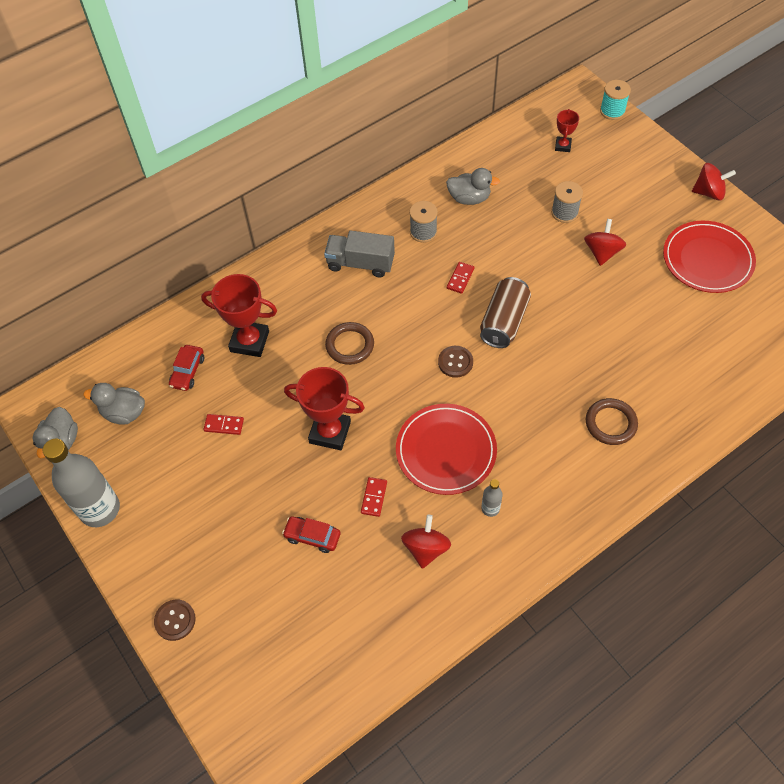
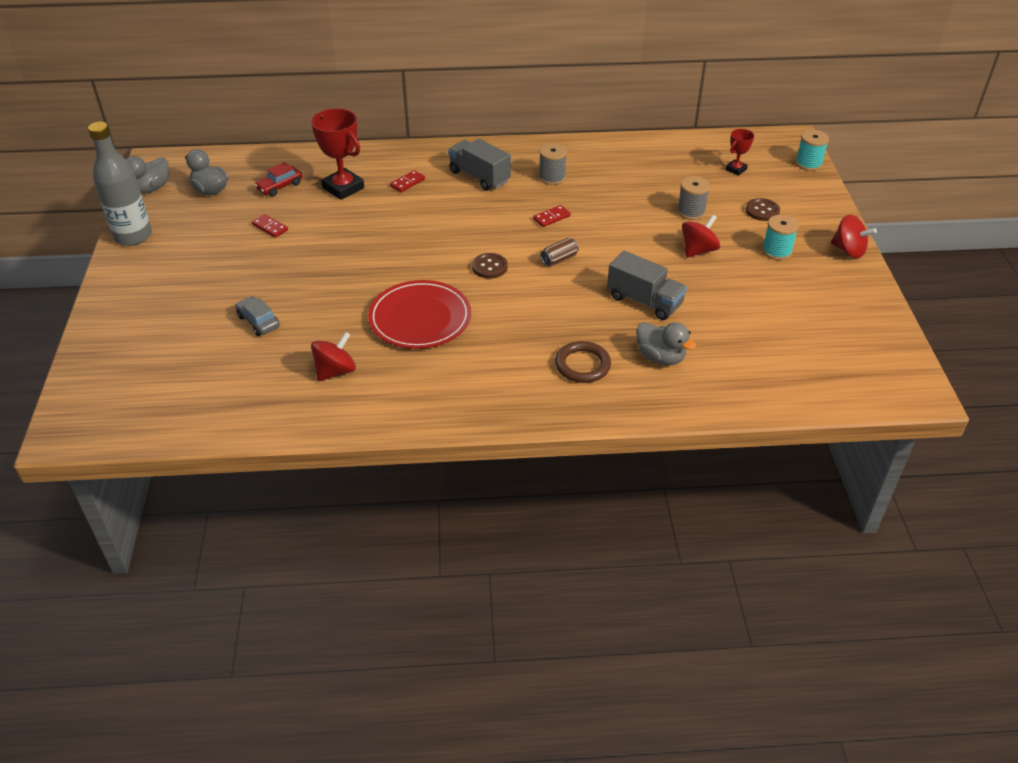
camera: 30 degrees right, 15 degrees down
(175, 620) = (109, 322): brown button -> brown button (762, 211)
(312, 537) = (258, 321): red car -> grey car
(330, 432) = (342, 266): red trophy -> none
(350, 345) = (416, 221): brown ring -> none
(374, 497) = (331, 320): red domino -> red domino (407, 183)
(469, 198) = (614, 172): grey duck -> grey duck (660, 357)
(490, 508) = (415, 371): grey bottle -> none
(503, 322) = (559, 259): brown can -> brown can, size x0.52
(604, 329) = (644, 301): none -> grey truck
(659, 221) = (776, 251): none -> turquoise spool
(707, 259) = (798, 295): red plate -> none

